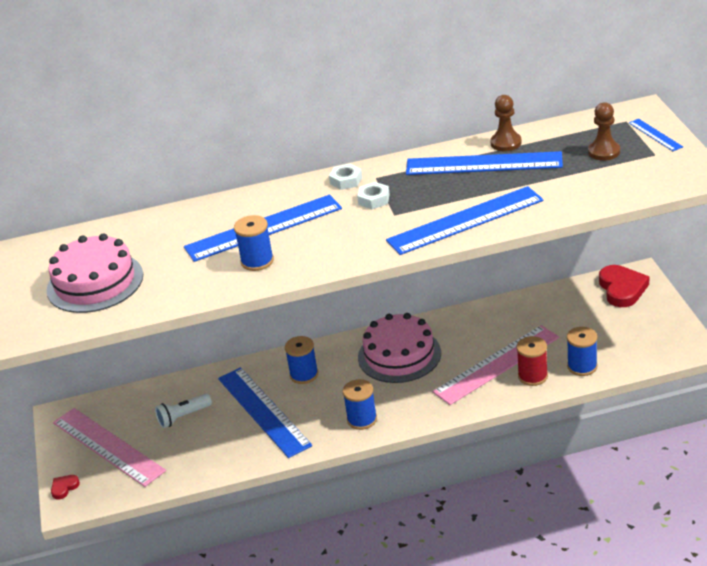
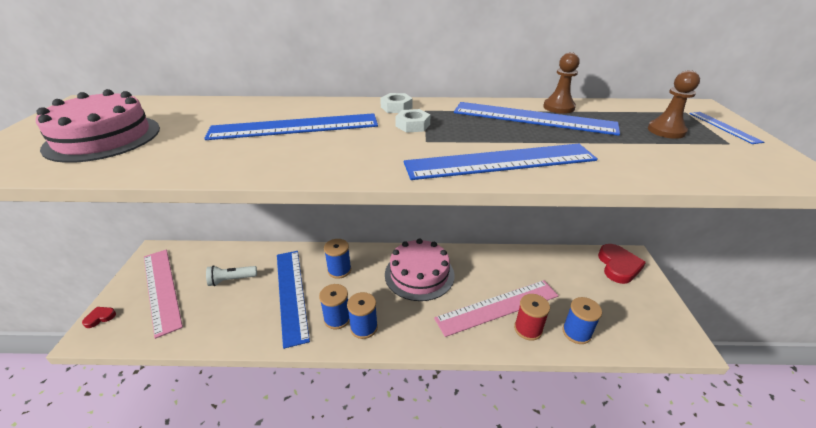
camera: 10 degrees right, 0 degrees up
(257, 261) = (260, 153): blue spool -> blue spool (337, 318)

